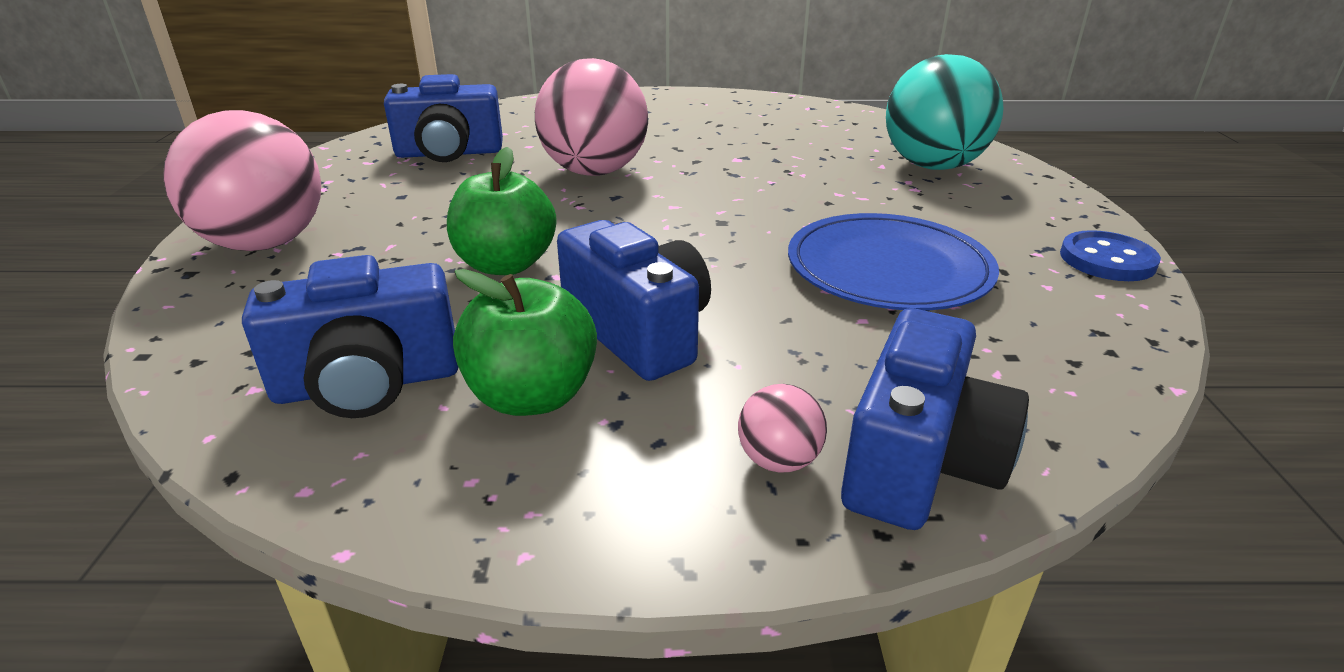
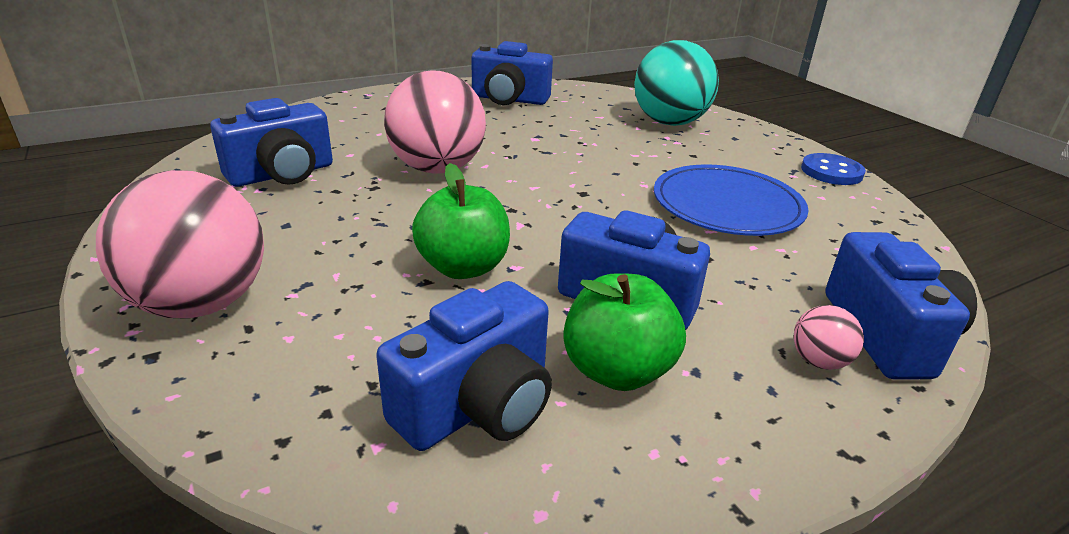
camera: 30 degrees left, 0 degrees up
(758, 116) = (509, 99): none -> blue camera

